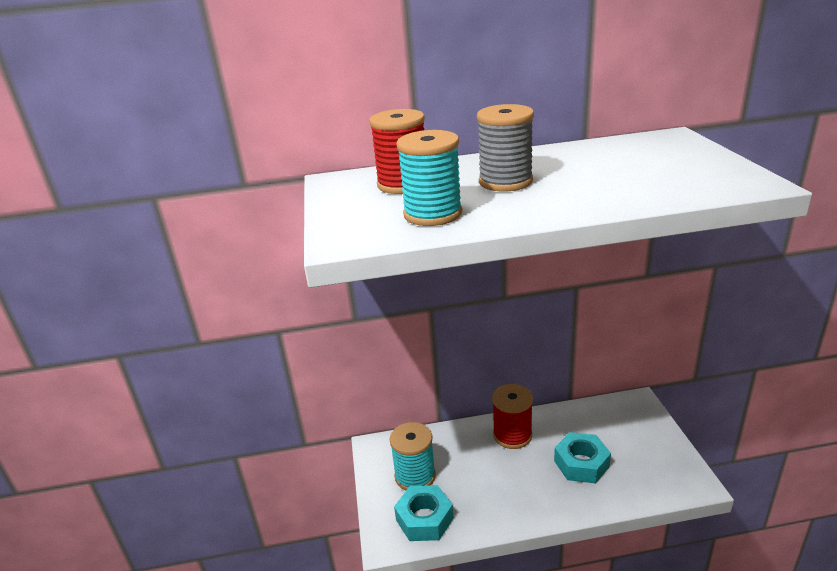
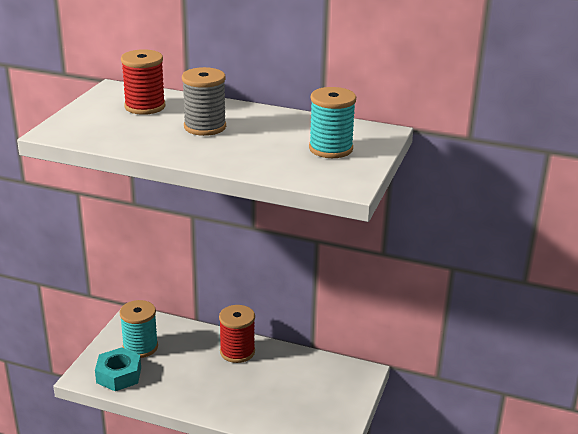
camera: 25 degrees right, 0 degrees up
(433, 214) = (125, 133): turquoise spool -> turquoise spool (330, 149)
(581, 463) = (265, 392): turquoise nut -> none

